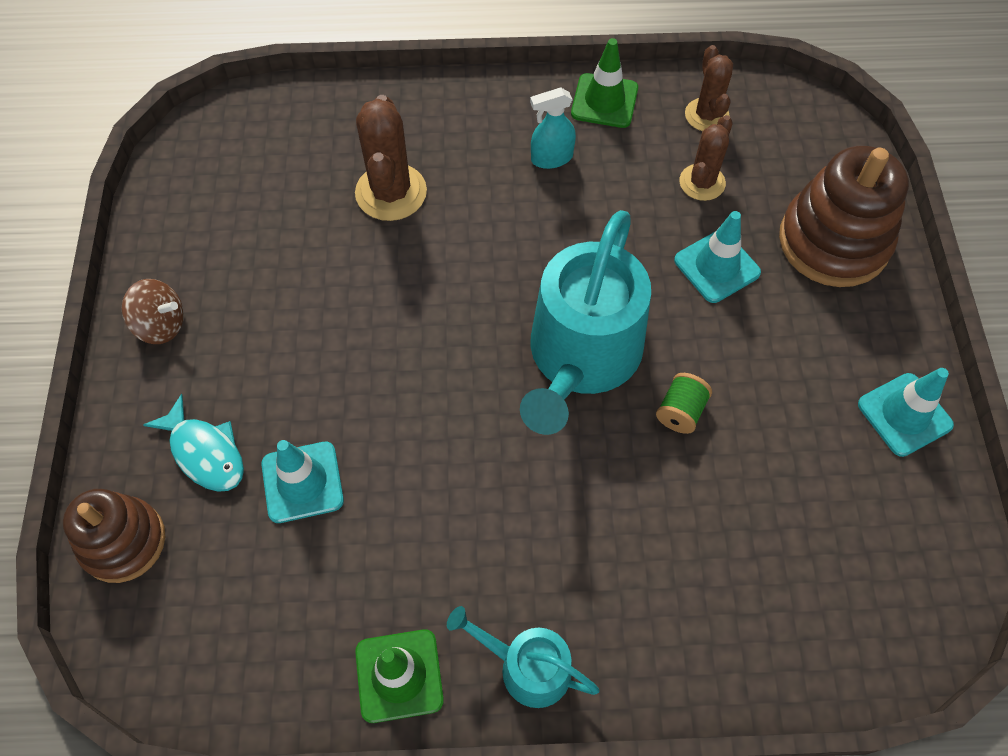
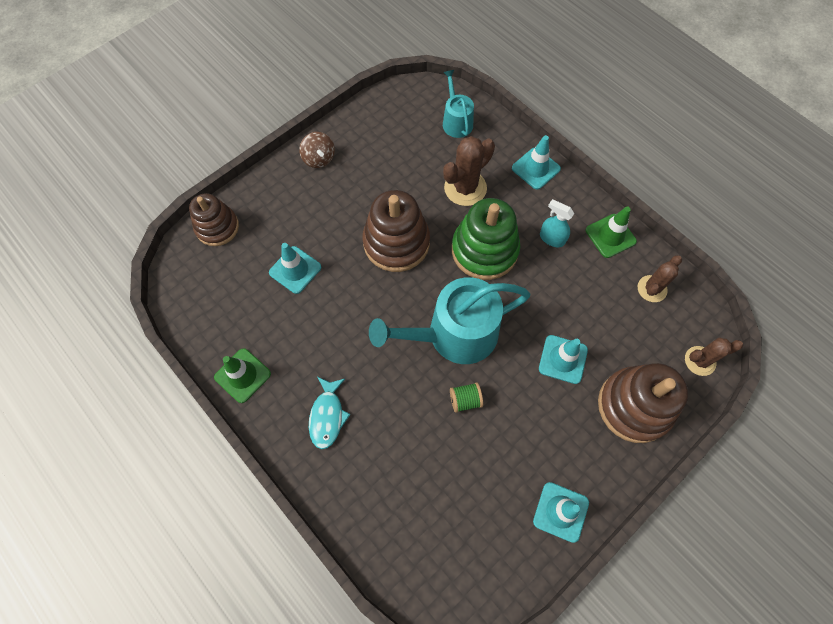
camera: 50 degrees right, 5 degrees up
(205, 452) = (277, 223): turquoise fish -> turquoise fish (327, 416)
(388, 326) = (396, 242): none -> brown stacking toy
(442, 102) = (535, 168): none -> turquoise traffic cone
(498, 237) = (484, 250): none -> green stacking toy
(527, 667) = (285, 424): turquoise watering can -> turquoise watering can (456, 121)
(702, 182) = (607, 316): brown cactus -> brown cactus (700, 361)

